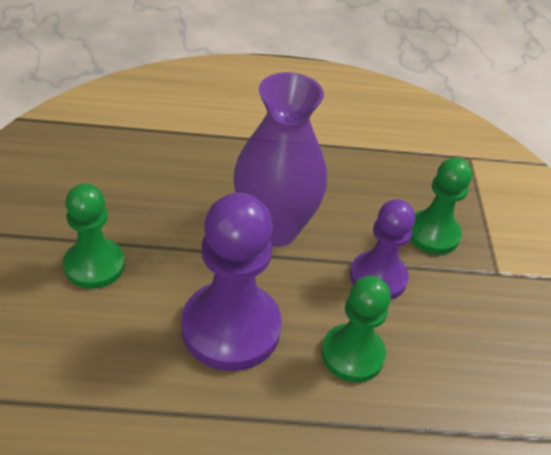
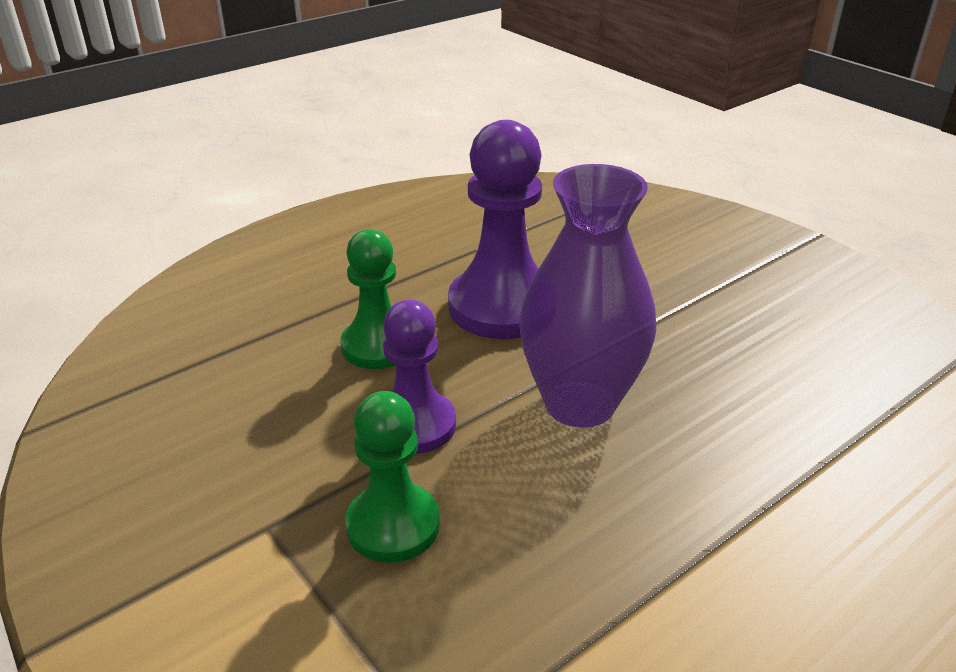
camera: 145 degrees right, 10 degrees down
(94, 265) = (668, 282): green pawn -> none

